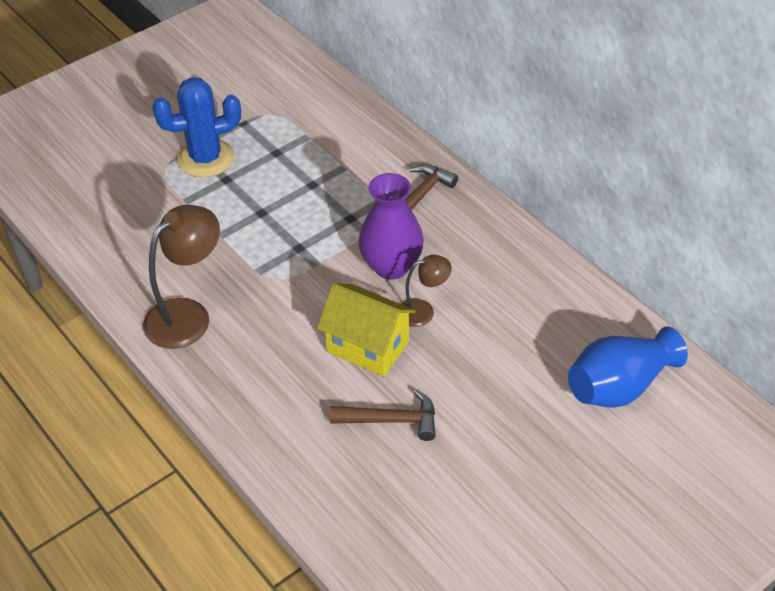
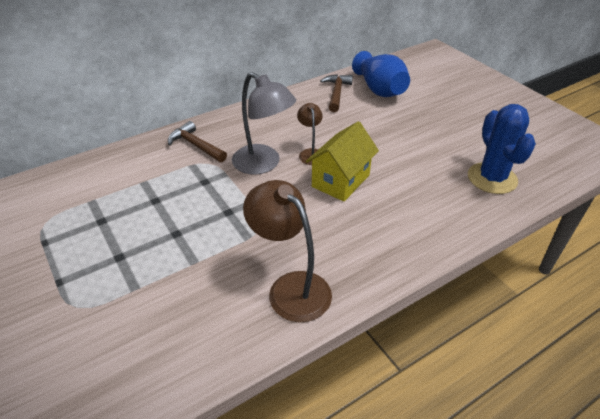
camera: 85 degrees left, 5 degrees down
(205, 158) = (80, 272): blue cactus -> blue cactus (492, 178)
(391, 266) = (263, 164): purple vase -> grey lamp
(391, 420) = (408, 174): brown hammer -> brown hammer (336, 93)

